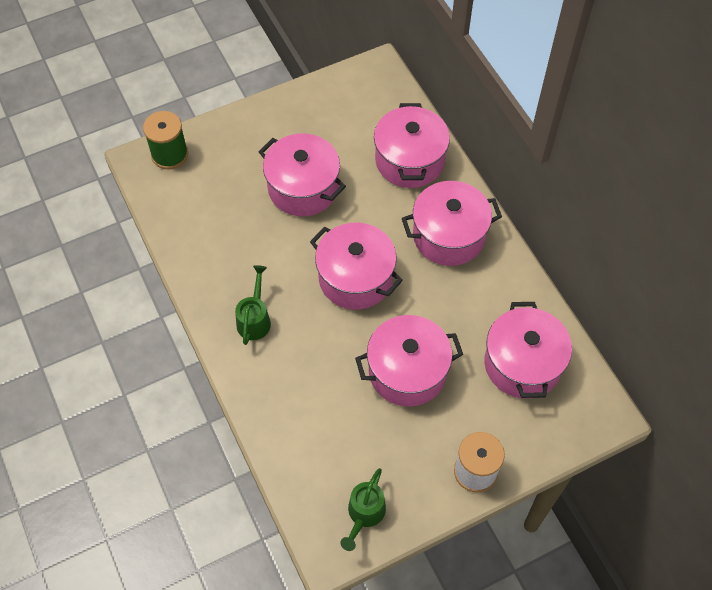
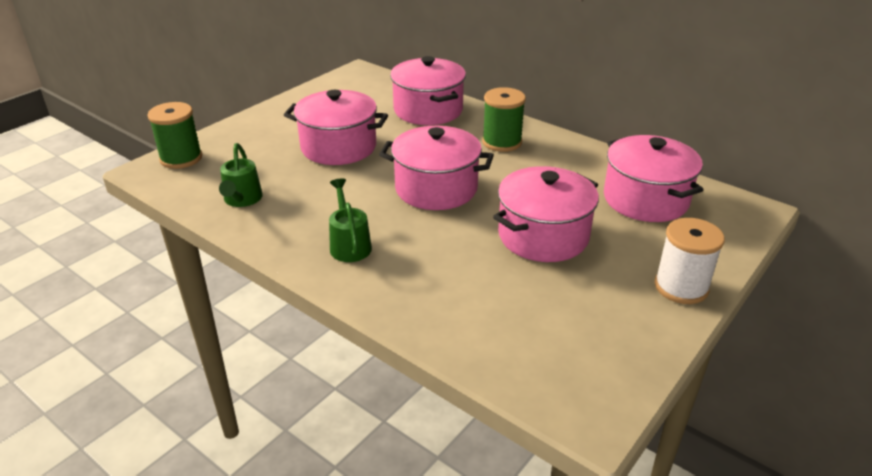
camera: 25 degrees left, 25 degrees down
(364, 514) = (600, 364): green watering can -> green watering can (242, 200)
(448, 236) = (502, 142): pink pot -> green spool

